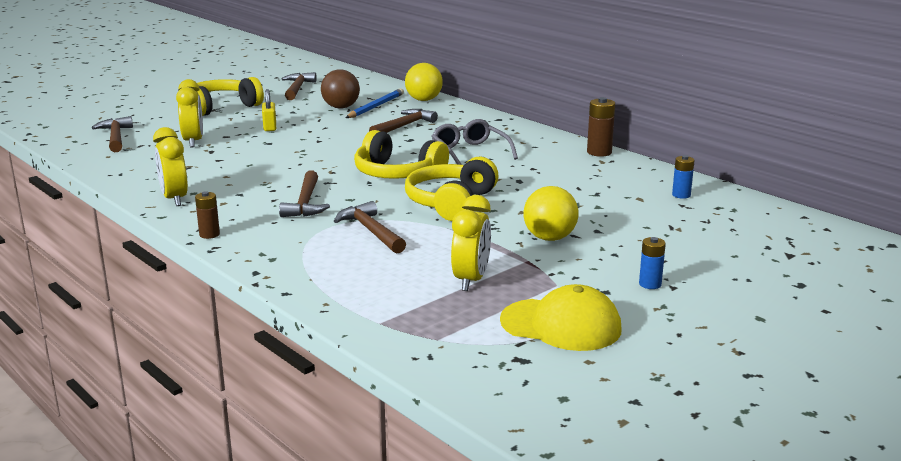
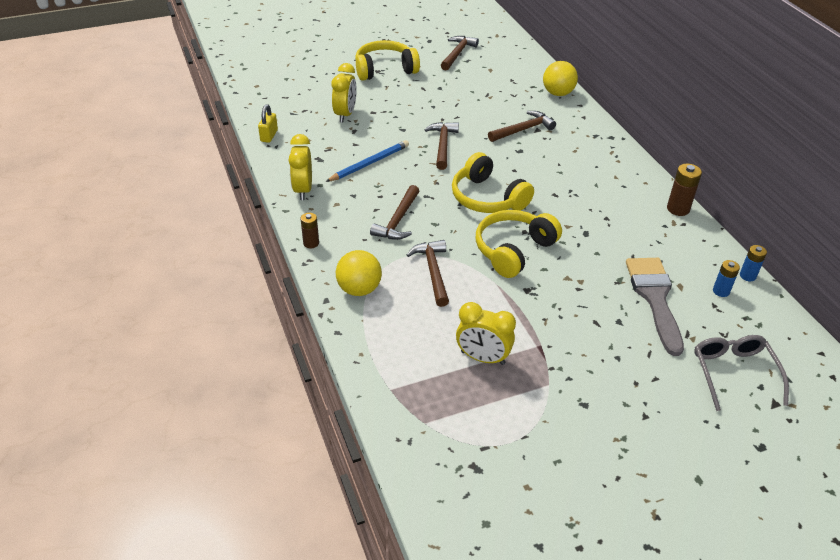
camera: 20 degrees right, 20 degrees up
(115, 137) = (290, 95): brown hammer -> brown hammer (442, 145)
(270, 127) = (412, 107): yellow padlock -> yellow padlock (269, 136)
(341, 107) = (482, 90): brown ball -> none
(376, 106) = (512, 95): blue pencil -> blue pencil (369, 163)
(470, 152) = (562, 182): grey glasses -> grey glasses (734, 373)
(471, 280) = (482, 358): yellow clock -> yellow clock turned 75 degrees clockwise
(549, 238) = (573, 320): yellow ball -> yellow ball (359, 289)
(561, 325) = (527, 436): yellow cap -> none
(621, 210) = (654, 298): none -> grey brush
(650, 284) = (627, 407): blue battery -> blue battery (747, 276)

